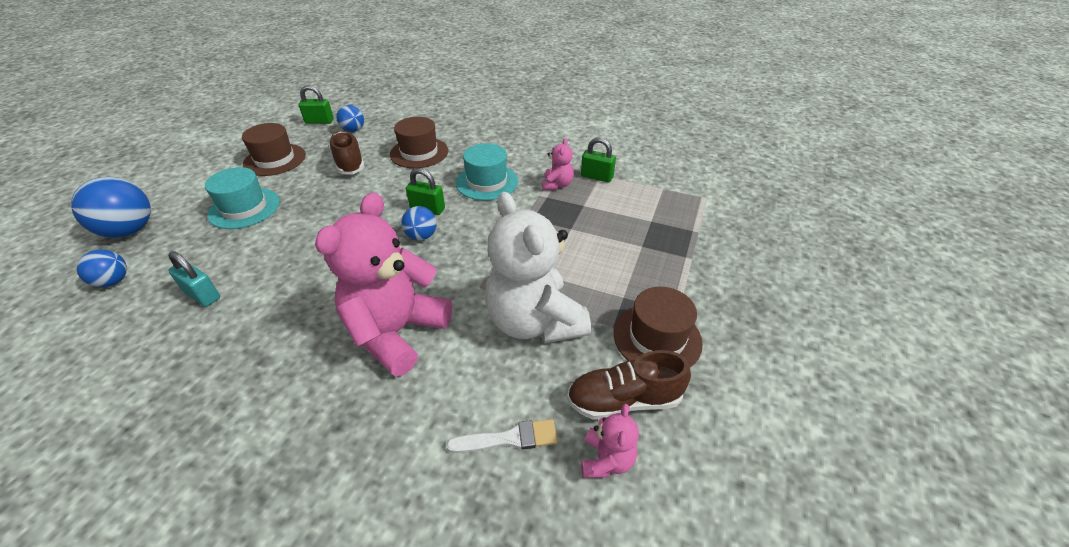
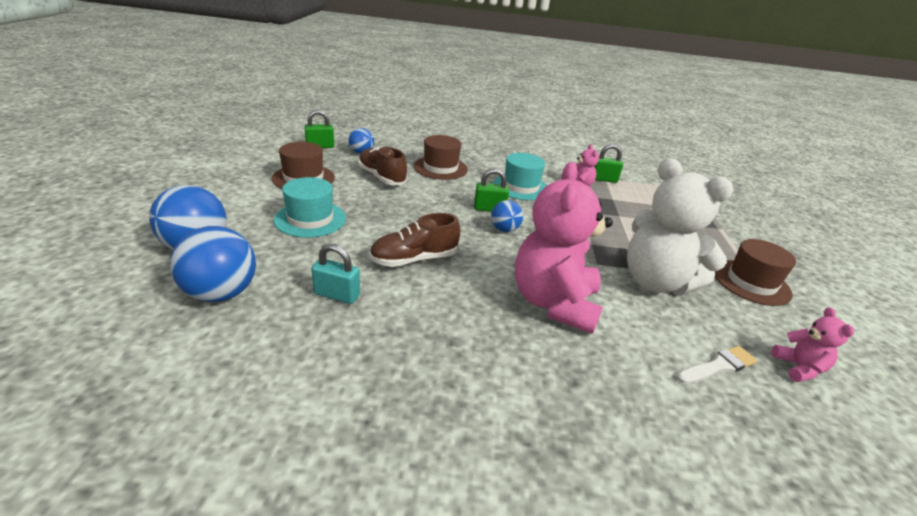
camera: 20 degrees left, 10 degrees down
(113, 281) = (221, 293): blue ball -> blue ball, size x1.75
(624, 400) = (770, 326): brown shoe -> brown shoe (414, 259)

